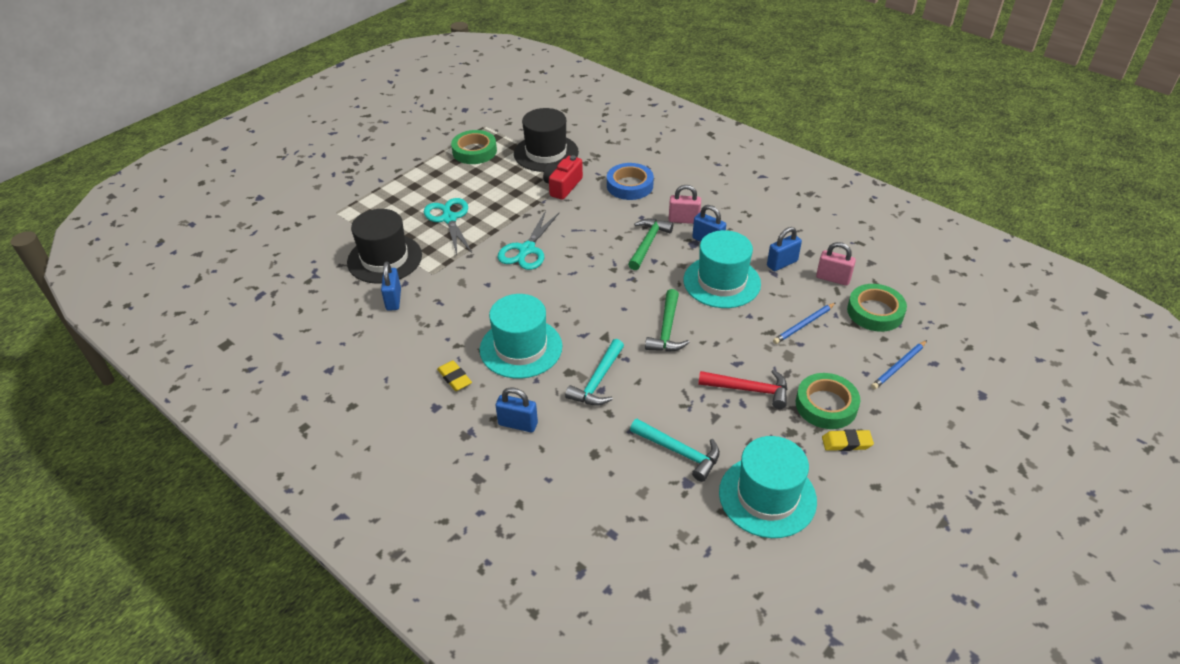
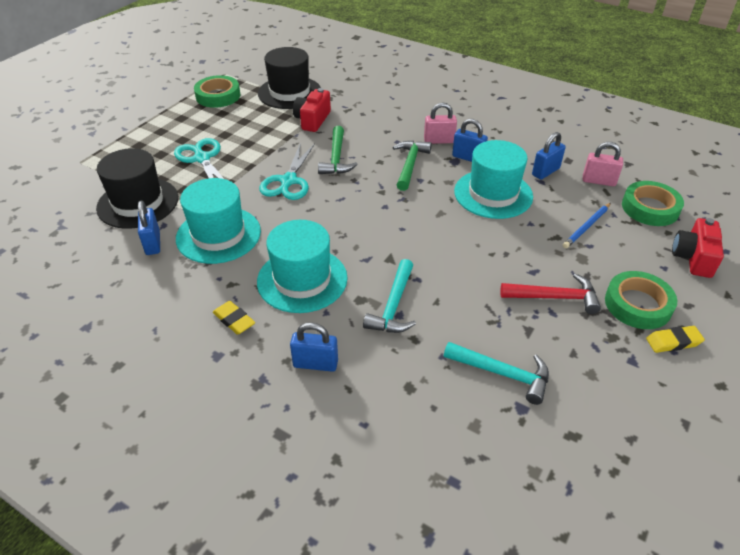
camera: 10 degrees left, 0 degrees up
(629, 185) = (378, 114): blue tape -> none
(667, 329) = (452, 245): green hammer -> green hammer (336, 158)
(767, 496) = (613, 412): turquoise hat -> turquoise hat (218, 235)
(898, 366) = (693, 258): blue pencil -> red camera

